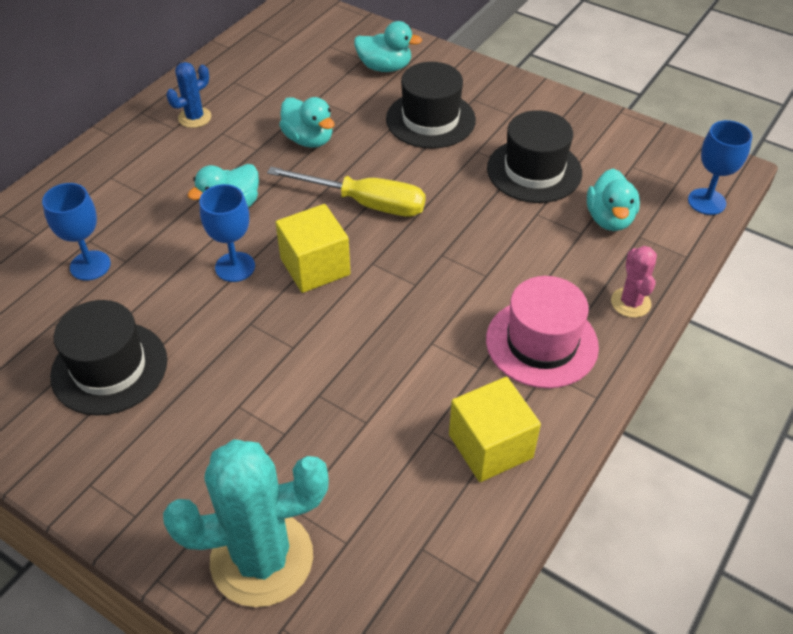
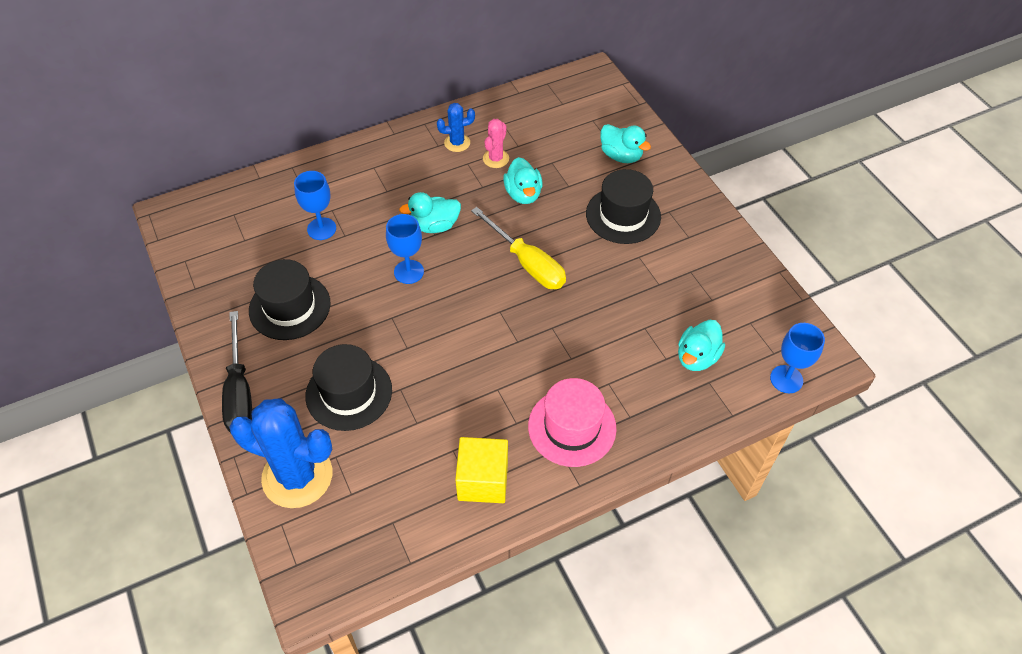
camera: 30 degrees right, 5 degrees up
(110, 497) = (239, 392): none -> black screwdriver
(262, 558) = (297, 476): turquoise cactus -> blue cactus
(315, 267) = (460, 296): yellow cube -> none
(534, 170) = (670, 292): black hat -> black hat (349, 393)
(630, 303) = (659, 429): pink cactus -> pink cactus (496, 159)

